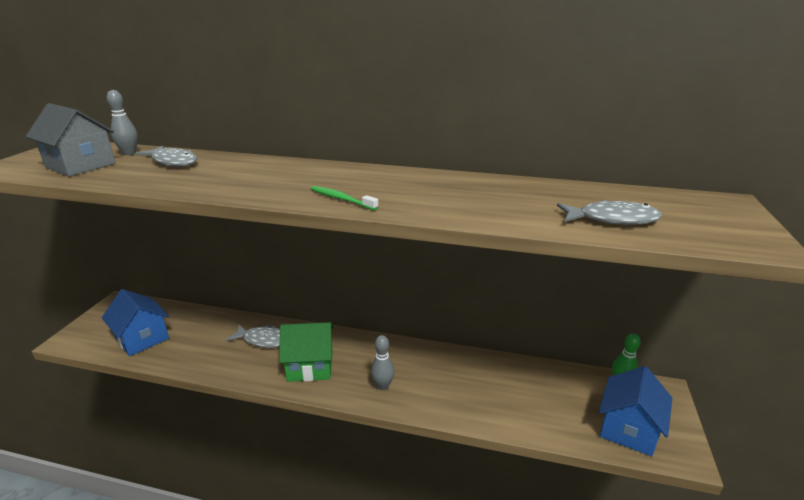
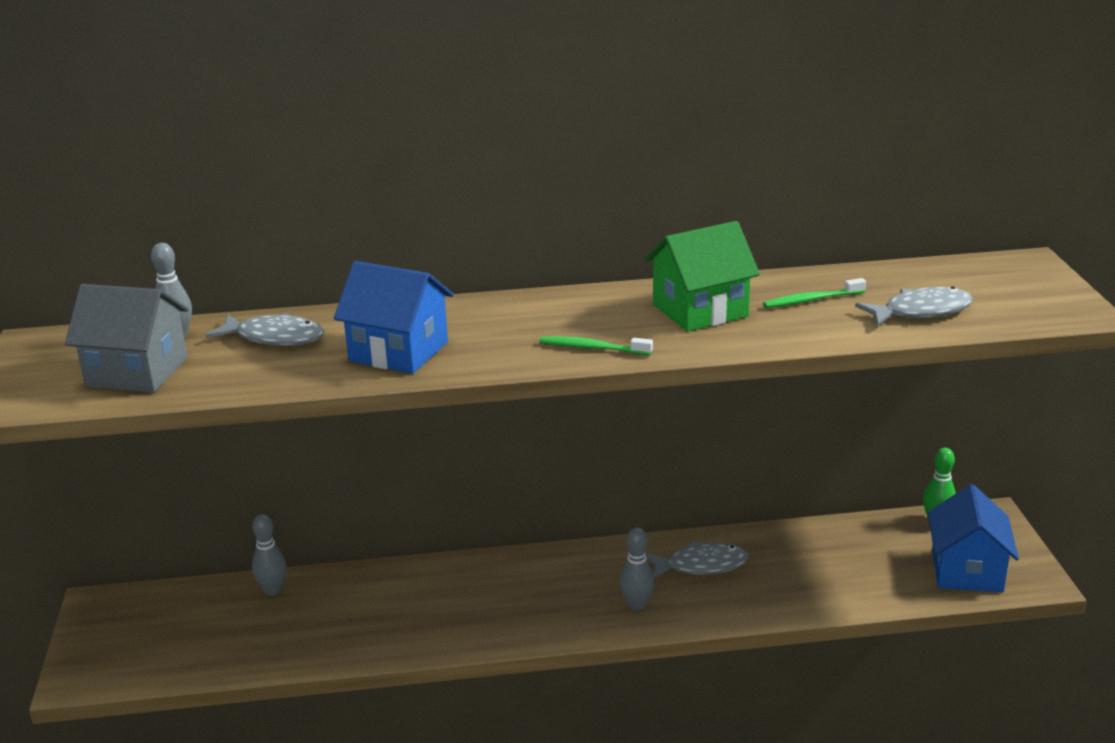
camera: 20 degrees left, 0 degrees up
(142, 338) = (207, 642): blue house -> blue house (398, 351)
(199, 318) = (272, 590): none -> grey bowling pin
(264, 340) = (412, 594): grey fish -> grey fish (701, 565)
(310, 366) = (514, 609): green house -> green house (700, 310)
(528, 197) = (811, 300): none -> green toothbrush

